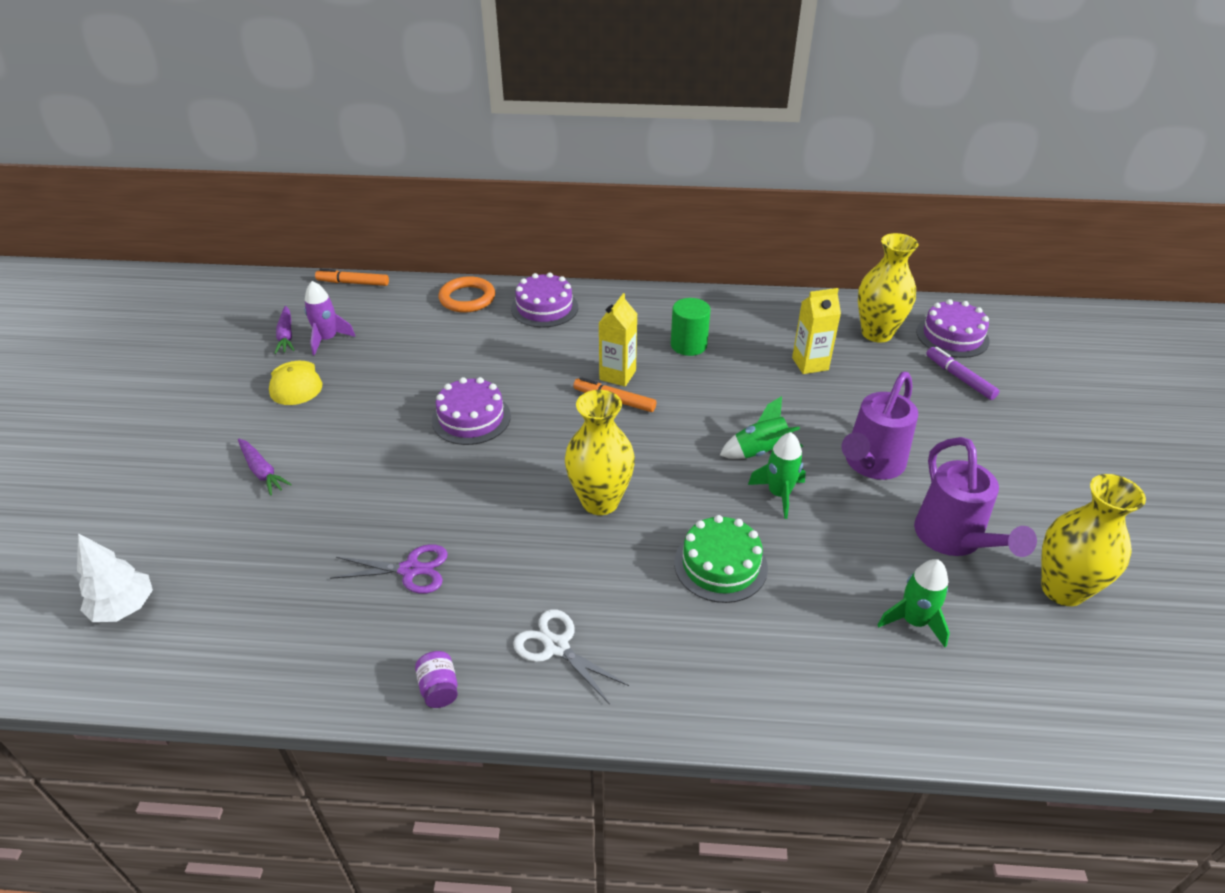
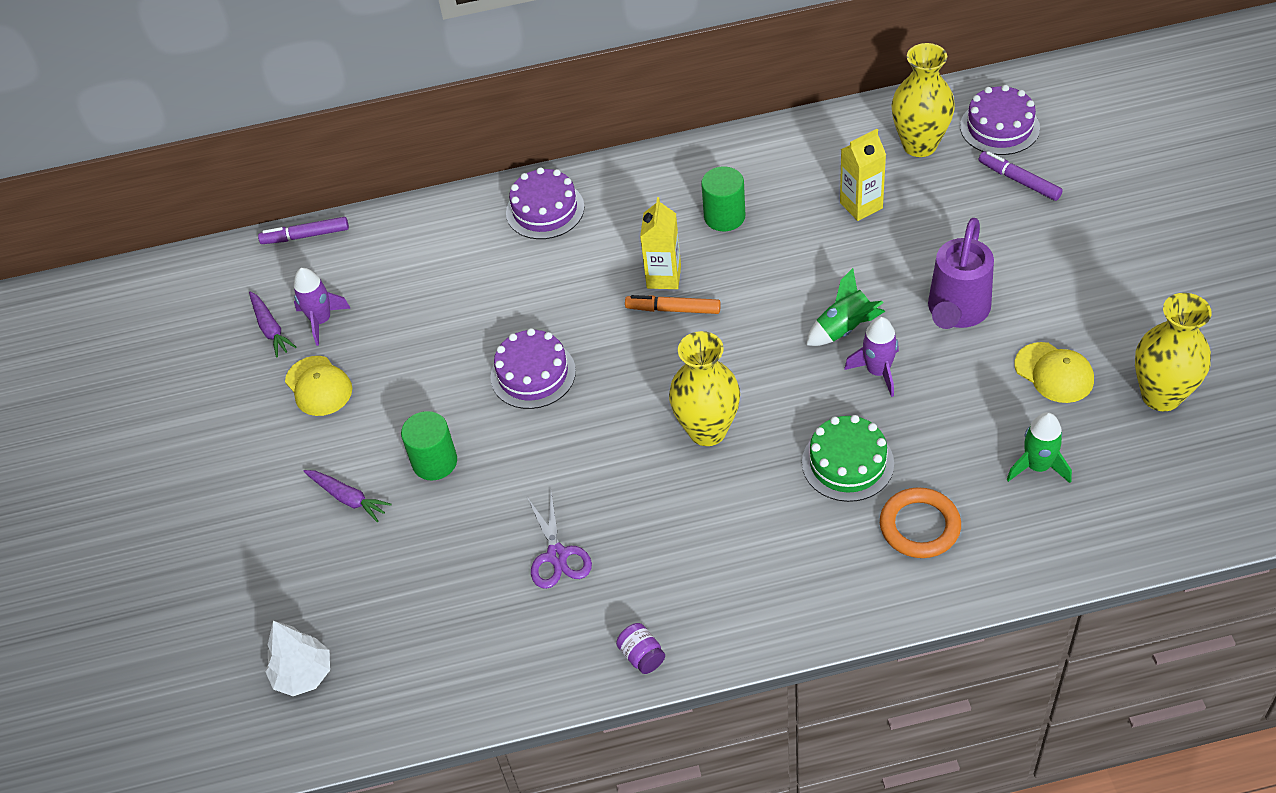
camera: 10 degrees left, 10 degrees up
(351, 463) = (434, 462): none -> green cylinder
(353, 283) = (305, 236): orange marker -> purple marker
(410, 570) = (557, 555): purple scissors -> purple scissors turned 90 degrees clockwise
(467, 298) = (451, 221): orange ring -> orange ring (919, 526)
(556, 646) = (729, 586): white scissors -> none
(779, 494) = (878, 371): green rocket -> purple rocket
(953, 540) = (1054, 373): purple watering can -> yellow cap

